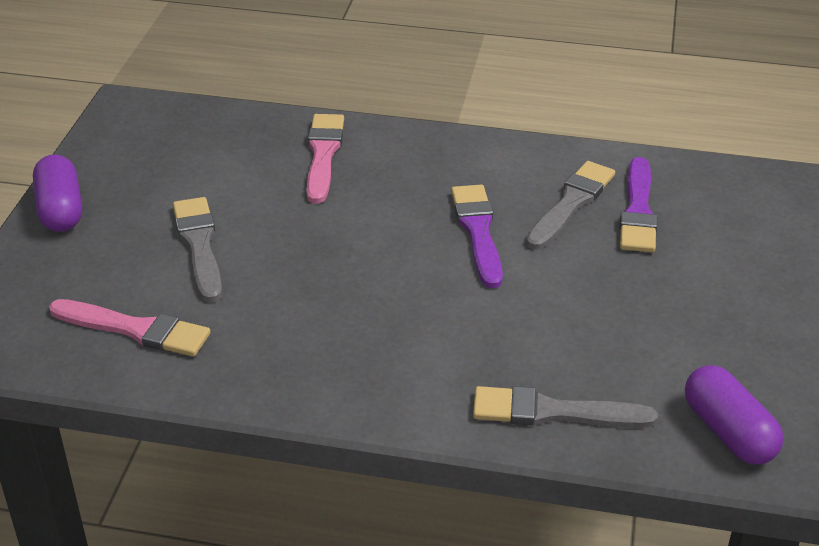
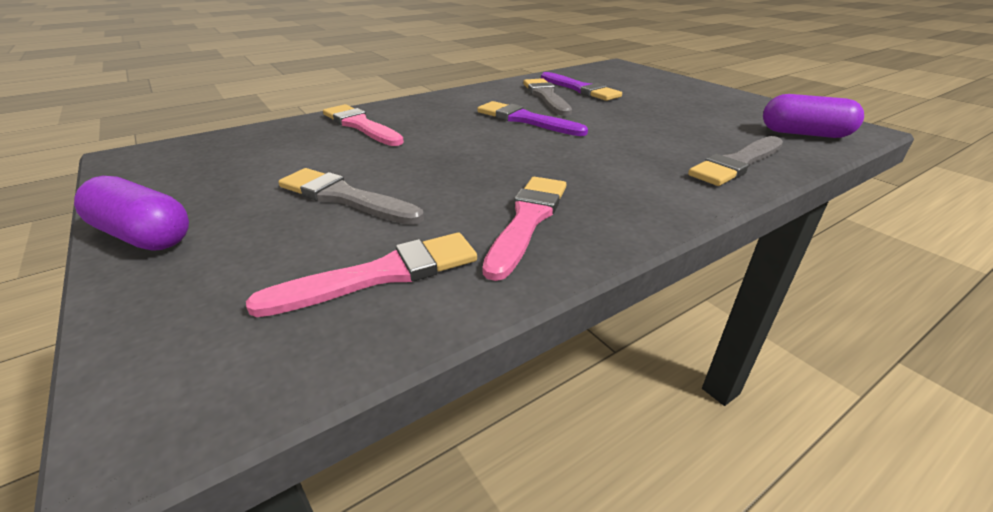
camera: 45 degrees left, 5 degrees down
(276, 347) = (527, 220): none -> pink brush

